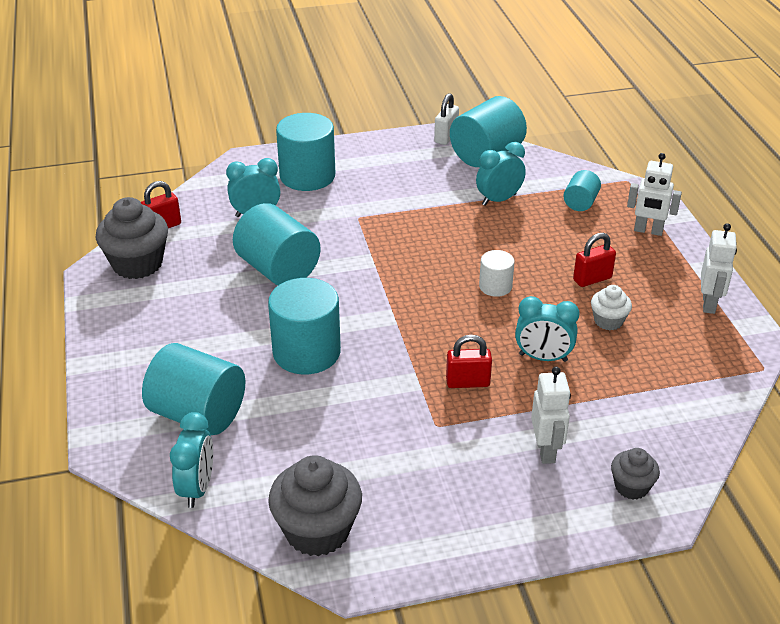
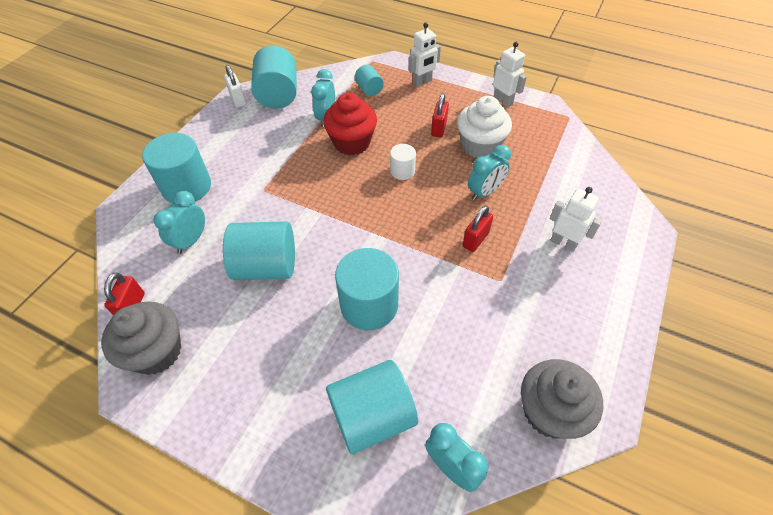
camera: 50 degrees left, 15 degrees up
(488, 234) = (352, 142): none -> red cupcake
(608, 321) = (480, 146): white cupcake -> white cupcake, size x1.85
(631, 487) = (619, 226): grey cupcake -> none

